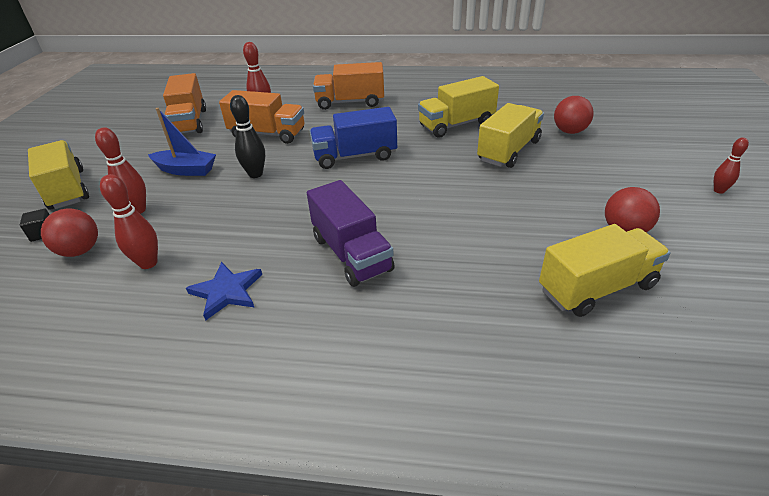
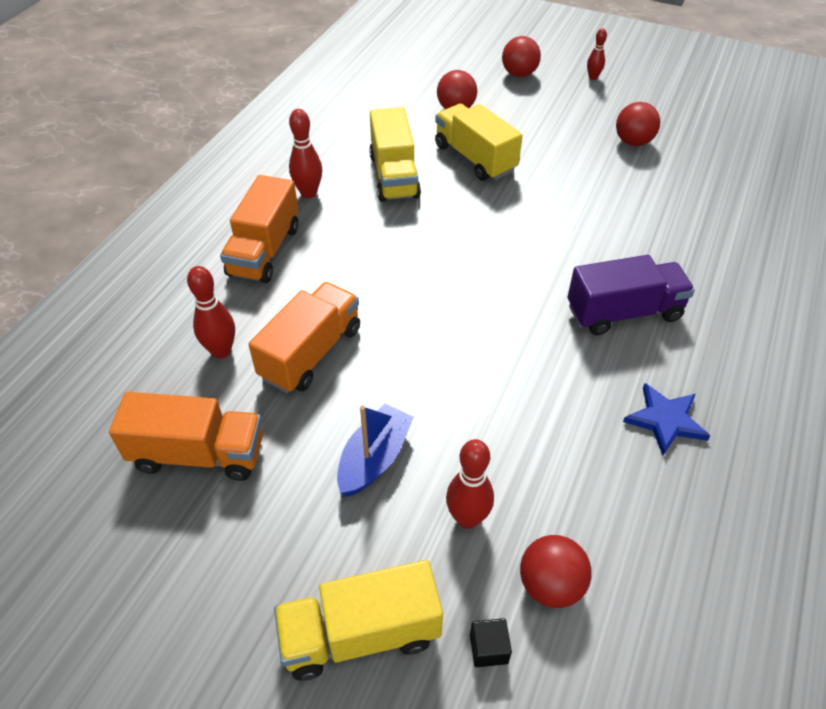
camera: 75 degrees left, 10 degrees up
(148, 263) = (598, 498): red bowling pin -> red bowling pin (308, 193)
(255, 174) = (425, 376): black bowling pin -> none
(355, 156) = (426, 274): blue truck -> none
(596, 288) = (700, 182): yellow truck -> none
(664, 150) = (519, 74): none -> red ball

